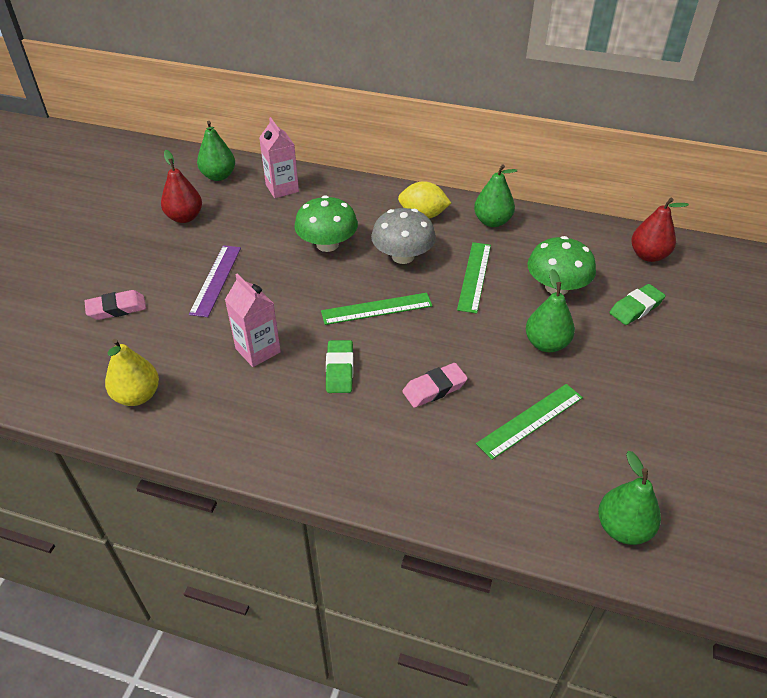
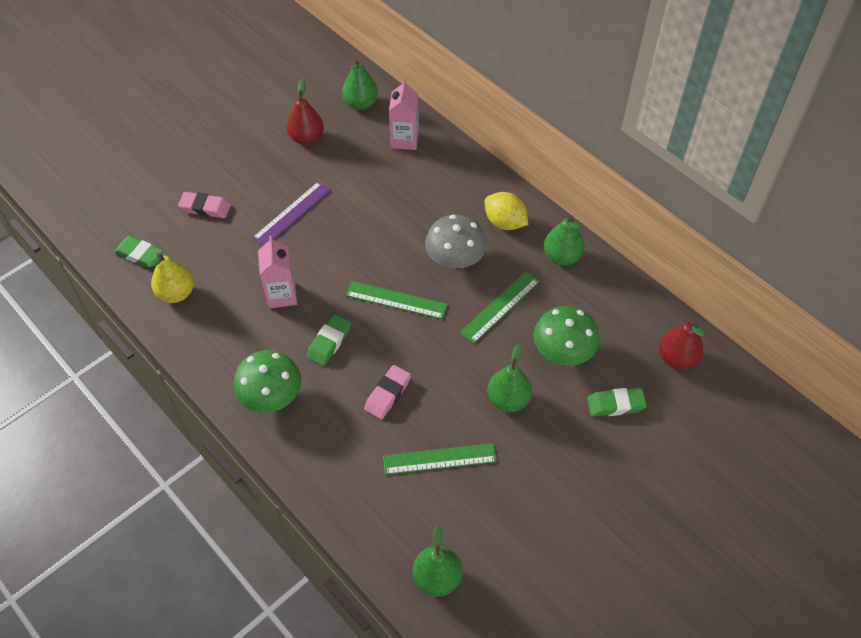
camera: 30 degrees right, 10 degrees up
(67, 377) = (139, 254): none -> green eraser
(327, 244) = (401, 217): green mushroom -> green mushroom (271, 395)
(434, 389) = (388, 394): pink eraser -> pink eraser turned 60 degrees counterclockwise

